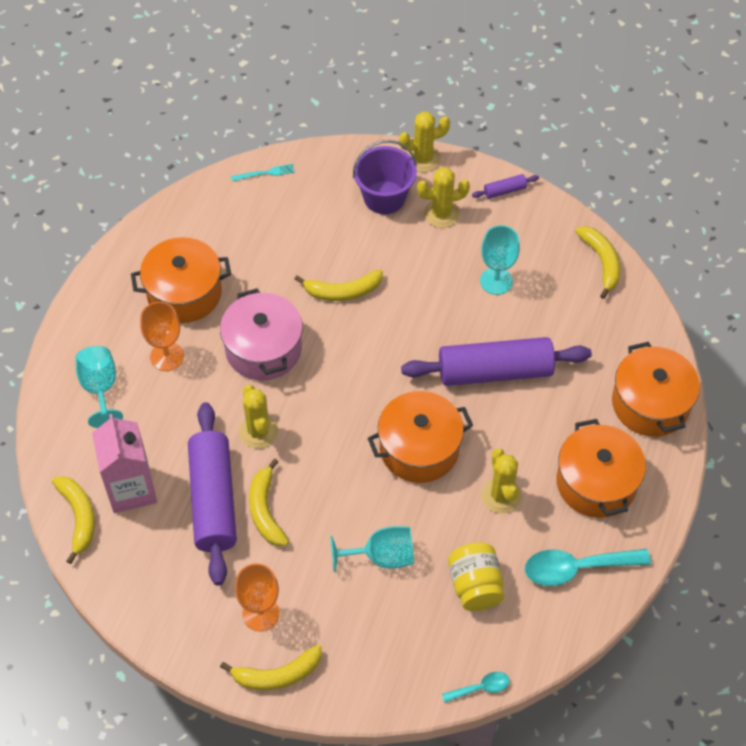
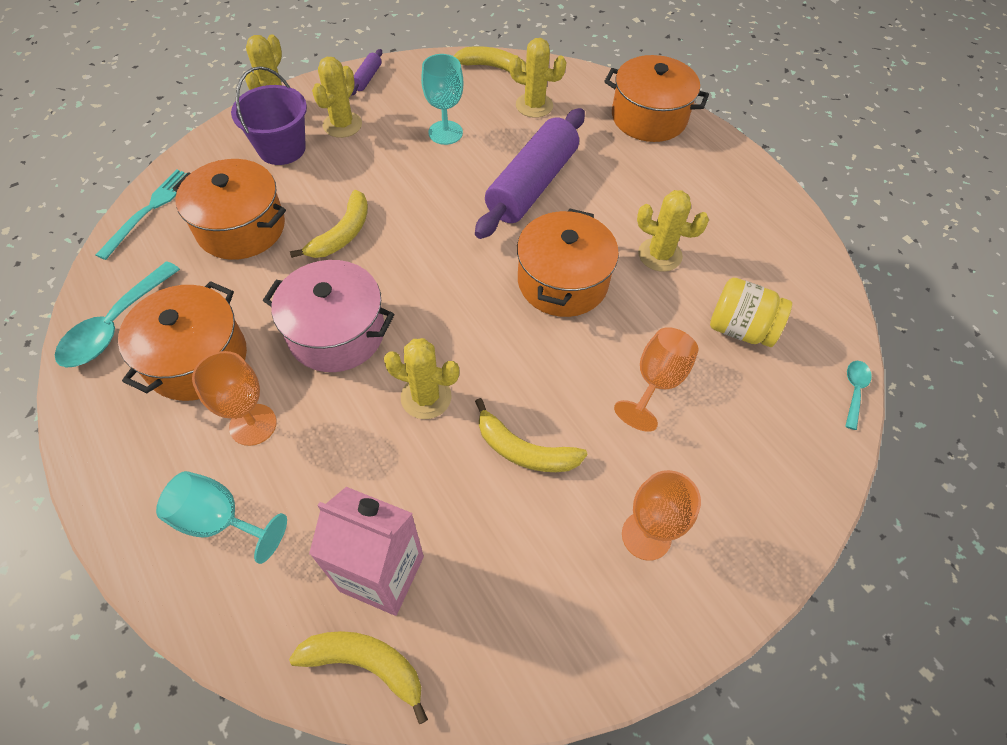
camera: 55 degrees left, 0 degrees up
(213, 500) = (469, 493): purple rolling pin -> none
(265, 173) = (149, 210): turquoise fork -> turquoise fork, size x1.65
(277, 674) = (734, 567): yellow banana -> none
(382, 556) = (656, 381): turquoise goblet -> orange goblet
(577, 568) = (771, 249): turquoise spoon -> turquoise spoon (115, 325)
(584, 317) = (534, 105): none -> yellow cactus
(596, 482) = (696, 189): orange pot -> orange pot (241, 227)

